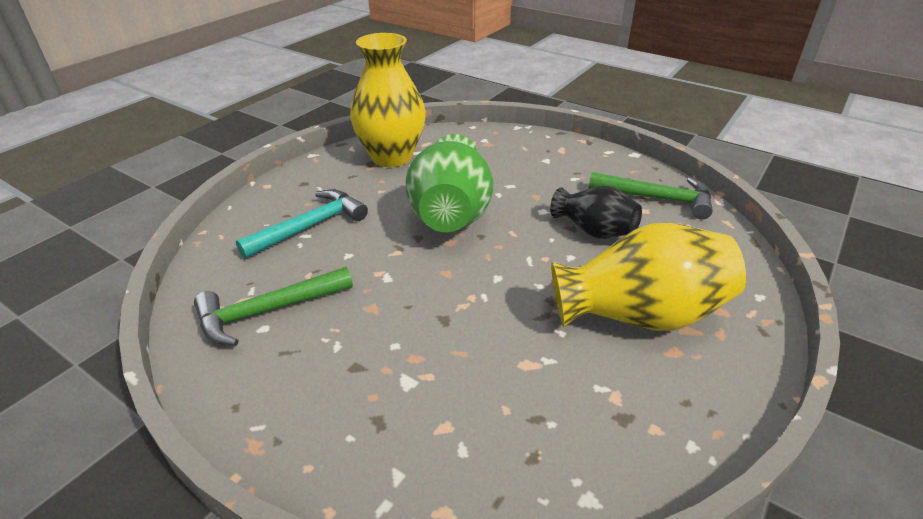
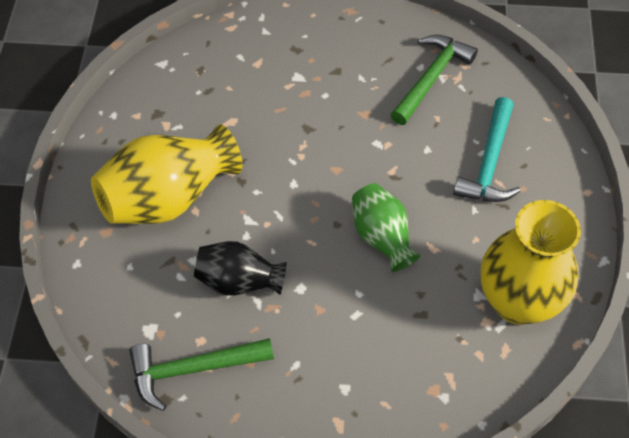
camera: 150 degrees right, 20 degrees up
(450, 215) = (382, 237): green vase -> green vase, size x0.60

